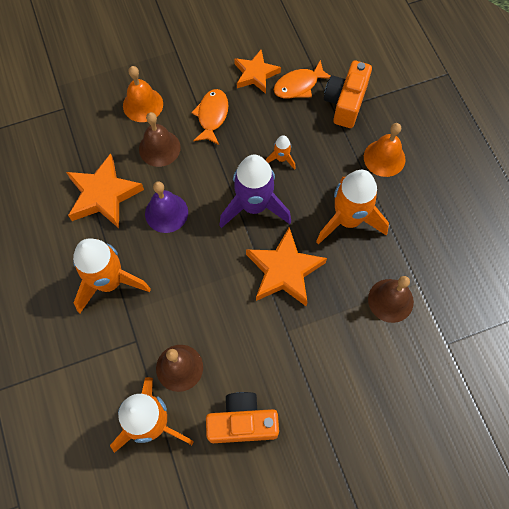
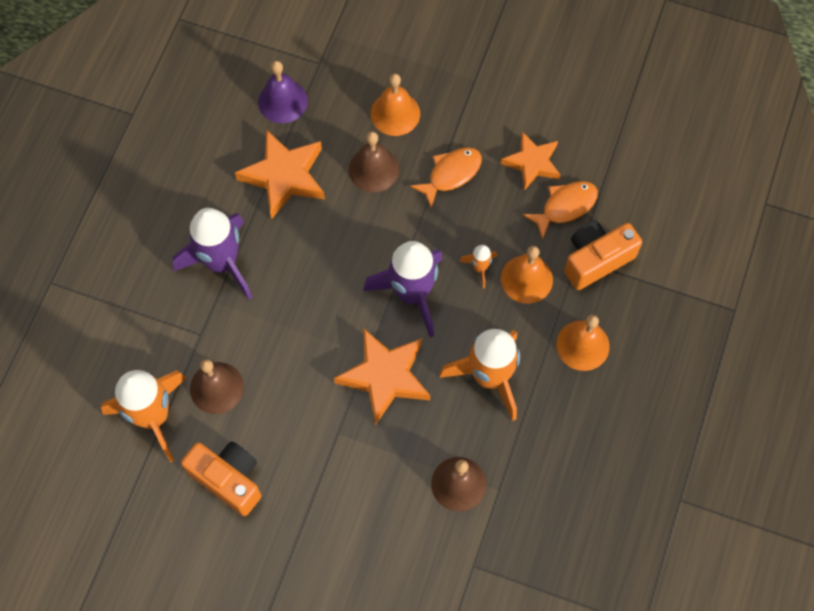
camera: 40 degrees right, 0 degrees up
(109, 282) = (222, 262): orange rocket -> purple rocket
(166, 212) = (326, 237): purple bell -> purple bell (282, 101)
(299, 85) = (565, 206): orange fish -> orange fish turned 135 degrees clockwise
(315, 144) = (526, 279): none -> orange bell

